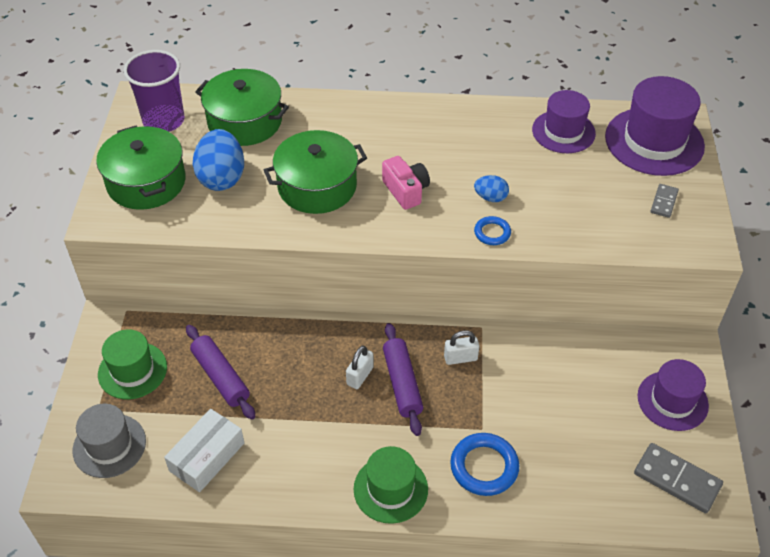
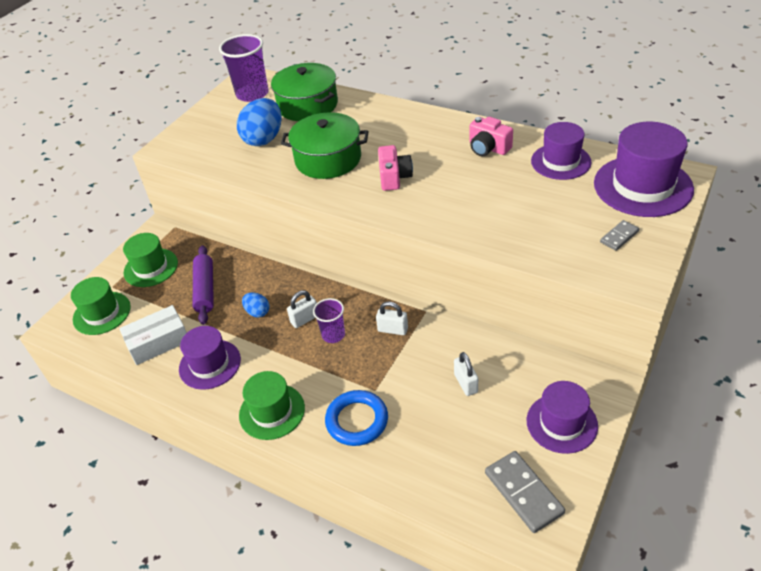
camera: 30 degrees right, 5 degrees down
(109, 445) = (102, 313): grey hat -> green hat
(146, 182) = (211, 131): green pot -> none
(286, 461) = (210, 364): none -> purple hat
(402, 383) = (333, 335): purple rolling pin -> purple cup
(482, 132) = (488, 148): none -> pink camera
(490, 197) = (461, 197): blue egg -> blue egg (257, 312)
(492, 233) = (443, 224): blue ring -> none
(565, 391) = (465, 383): none -> white padlock

